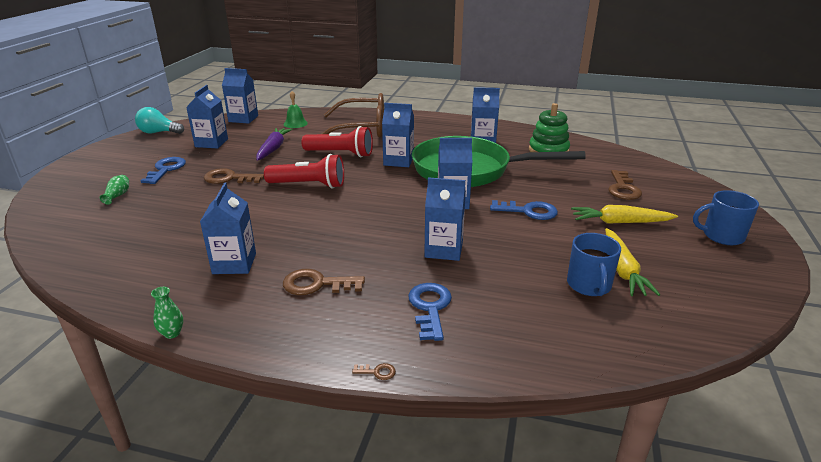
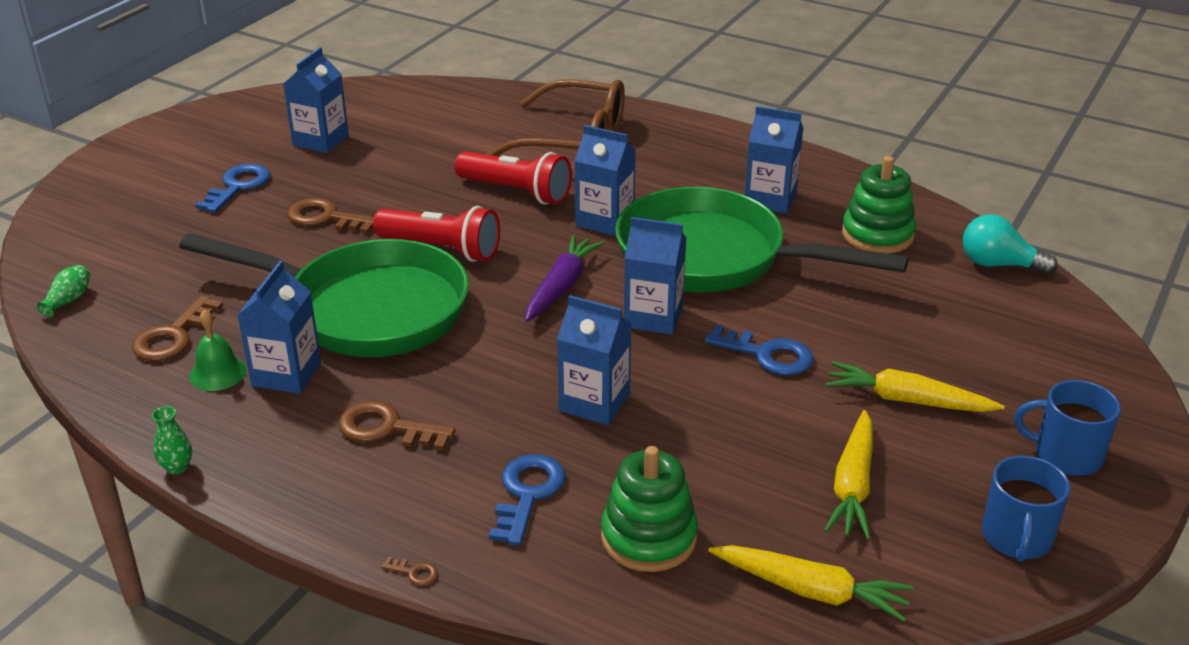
camera: 15 degrees right, 5 degrees up
(118, 195) = (158, 227): green vase -> green vase (69, 300)
(158, 132) = (246, 107): turquoise light bulb -> turquoise light bulb (998, 264)
(243, 119) = (387, 93): blue carton -> none
(273, 149) = (412, 166): purple carrot -> purple carrot (561, 287)
(274, 221) = (366, 309): none -> green pan
(295, 123) = (468, 115): green bell -> green bell (218, 373)
(522, 320) = (649, 537): none -> green stacking toy
(589, 285) = (782, 502): blue mug -> blue mug (1016, 538)
(623, 188) = (959, 335): brown key -> brown key (173, 336)
(641, 333) = (810, 590): none -> yellow carrot

